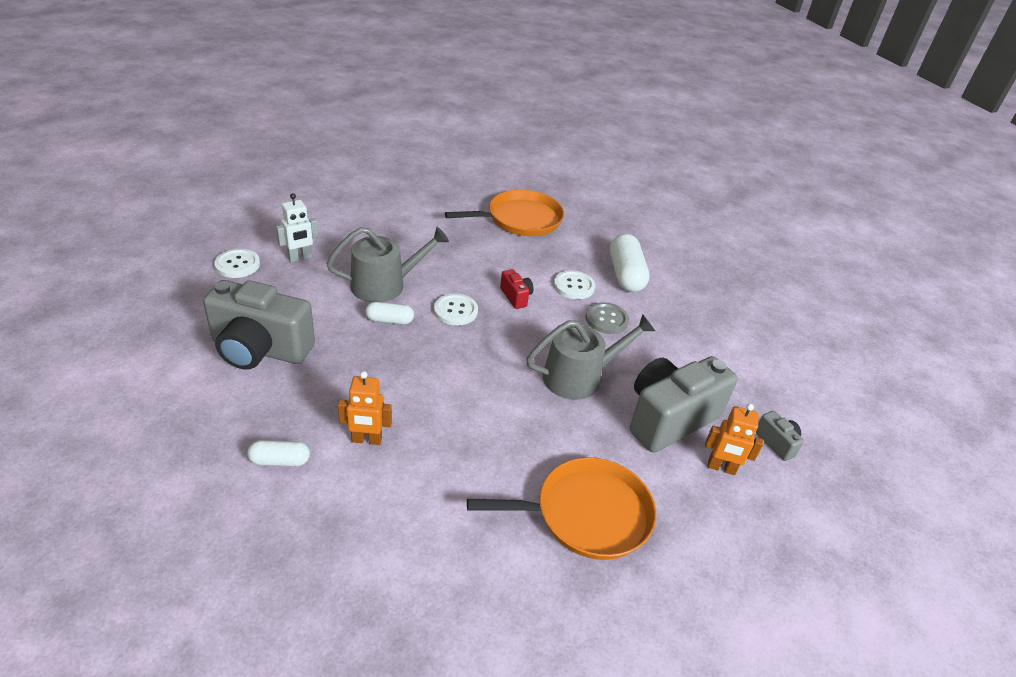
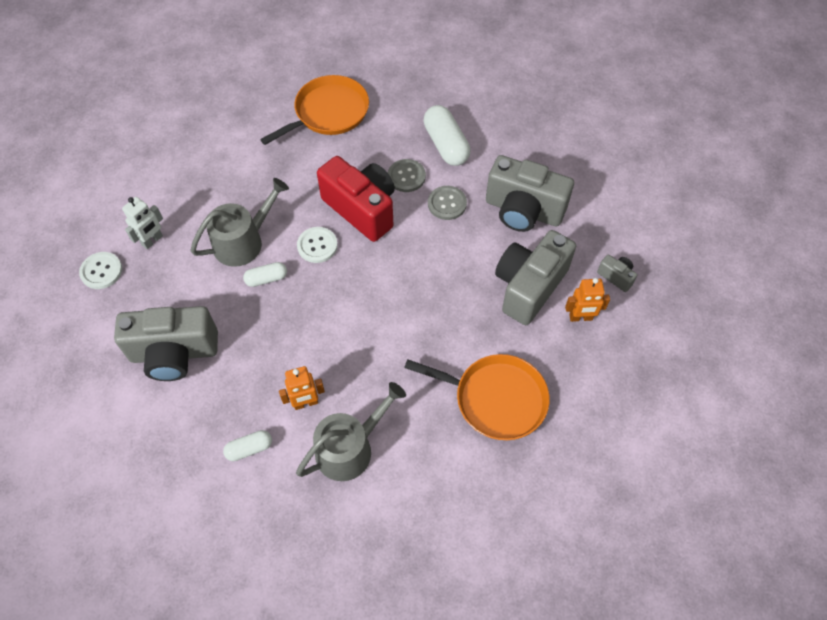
camera: 15 degrees left, 20 degrees up
(516, 297) = (362, 209): red camera -> red camera, size x2.31
(574, 286) = (406, 176): white button -> grey button
(579, 377) = (445, 274): grey watering can -> grey watering can (349, 448)
(586, 514) = (495, 399): orange pan -> orange pan turned 45 degrees clockwise
(687, 350) = (523, 210): none -> grey camera

